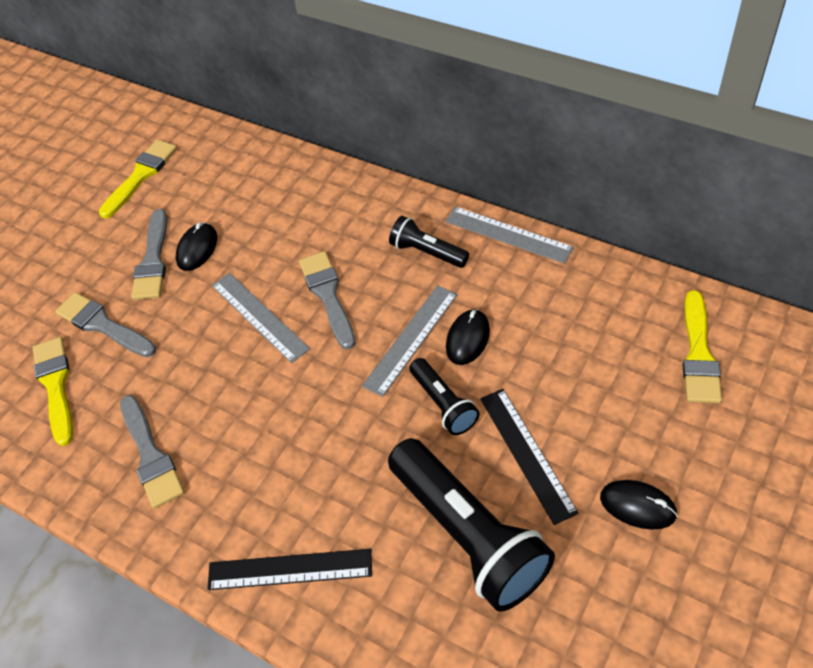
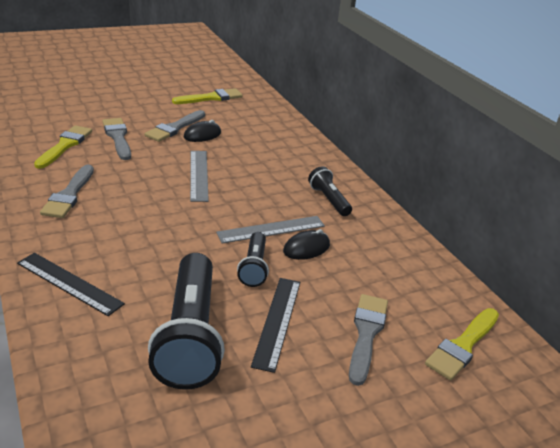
camera: 25 degrees right, 20 degrees down
(328, 295) = (247, 187): grey brush -> grey brush (366, 333)
(508, 235) = (390, 218): grey ruler -> none
(637, 506) = (321, 396): black mouse -> none

